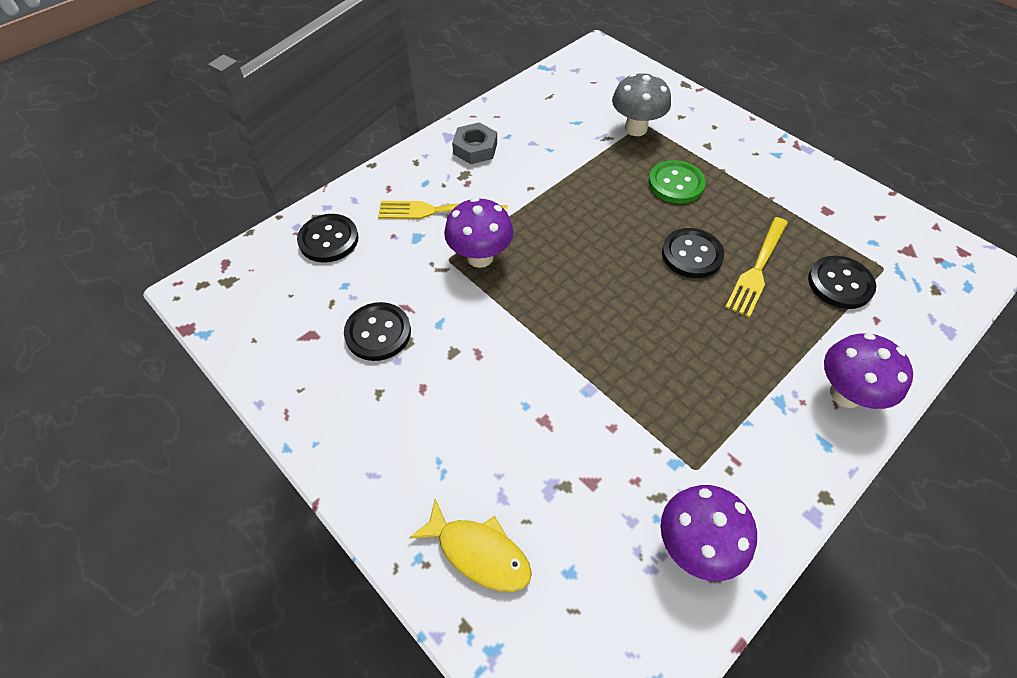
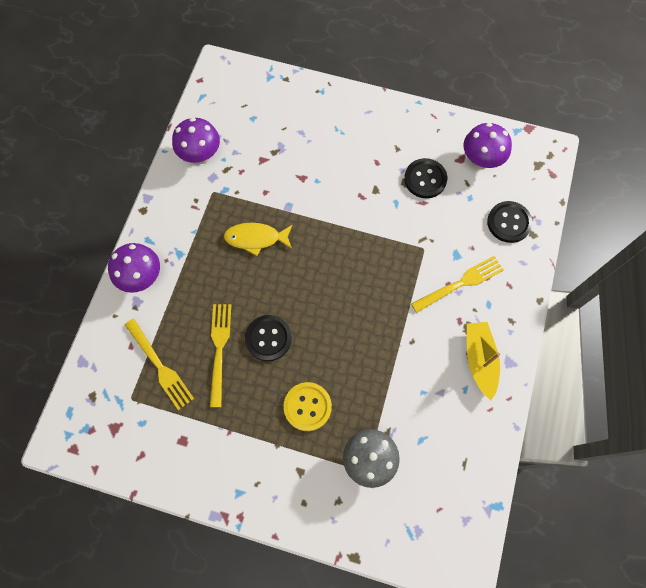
camera: 150 degrees right, 15 degrees up
(475, 148) = (479, 360): grey nut -> yellow boat
(479, 552) = (297, 106): yellow fish -> yellow fish (256, 238)
(480, 257) = (405, 261): purple mushroom -> purple mushroom (480, 160)
(676, 184) = (307, 406): green button -> yellow button
(840, 284) = (160, 366): black button -> yellow fork

